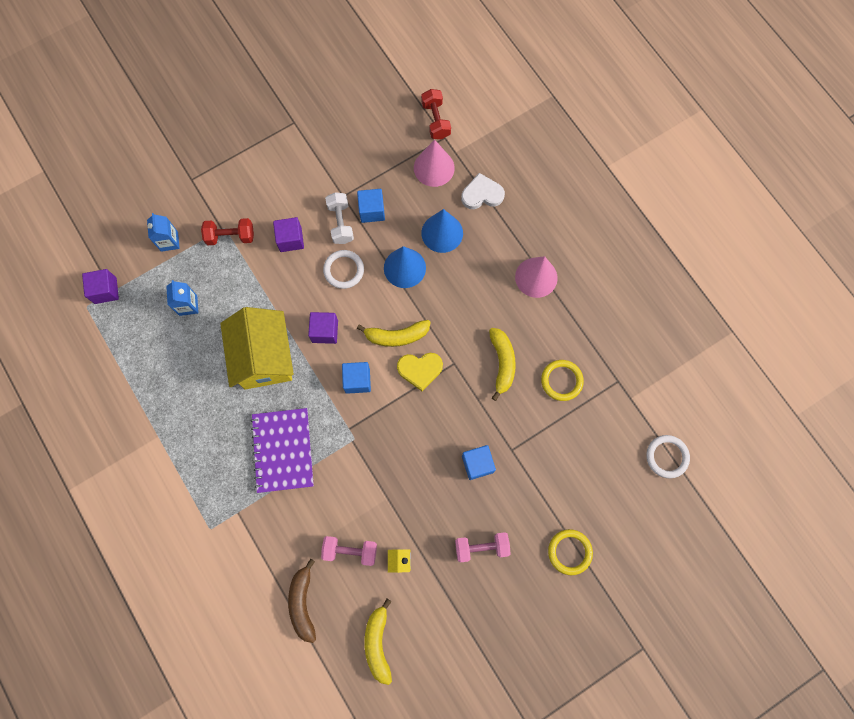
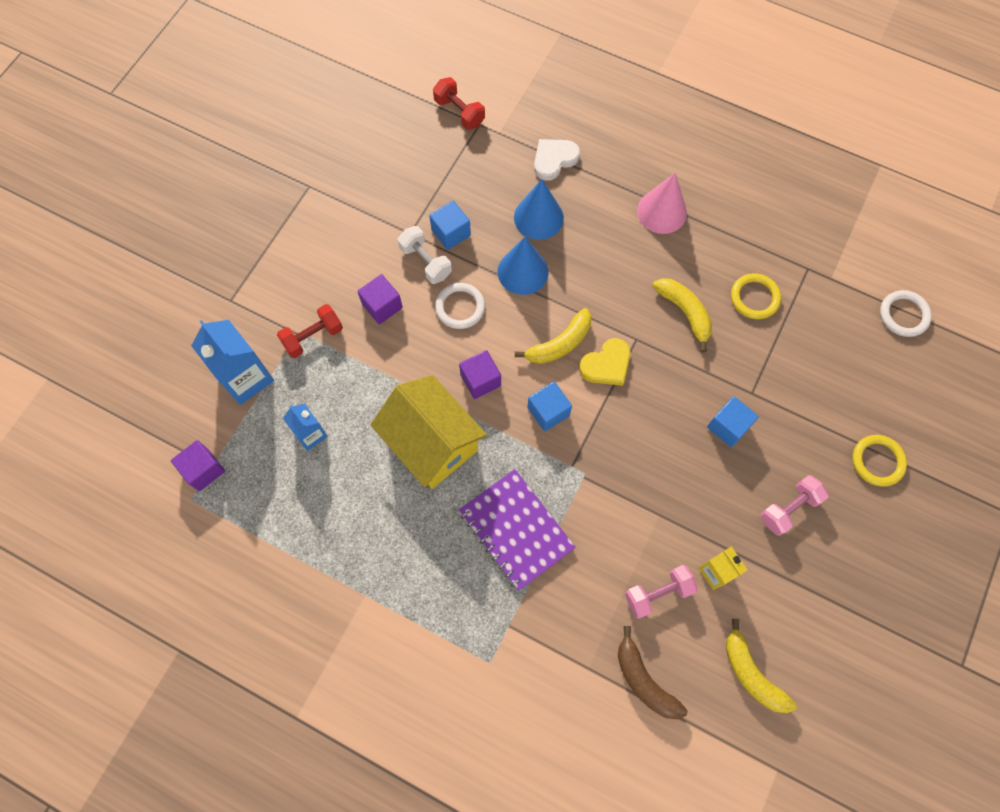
camera: 30 degrees left, 5 degrees down
(169, 241) = (246, 378): blue carton -> blue carton, size x1.71
(434, 168) = (488, 158): pink cone -> none

